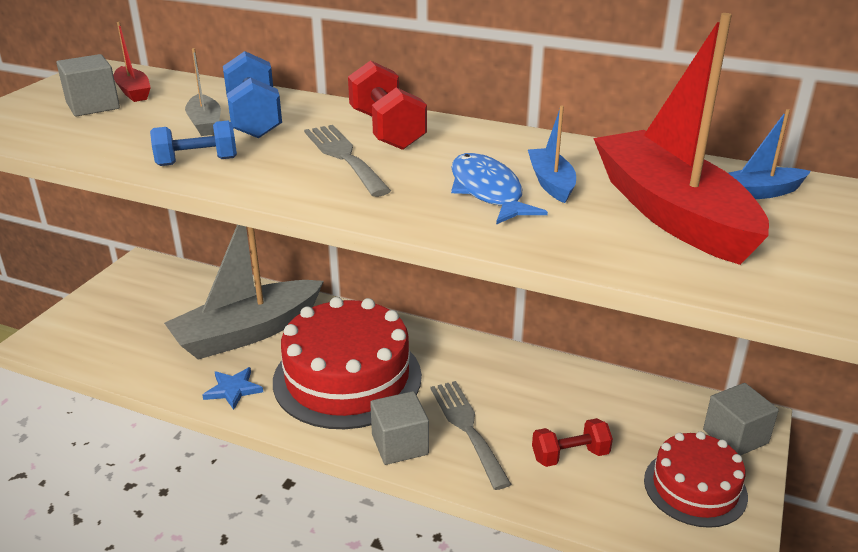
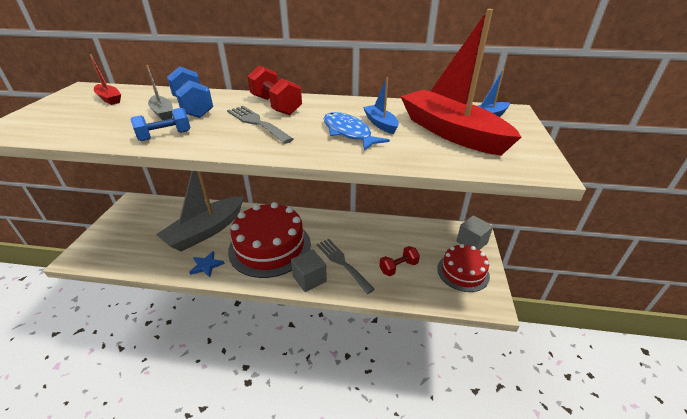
camera: 15 degrees left, 5 degrees up
(93, 106) = (84, 109): grey cube -> none

